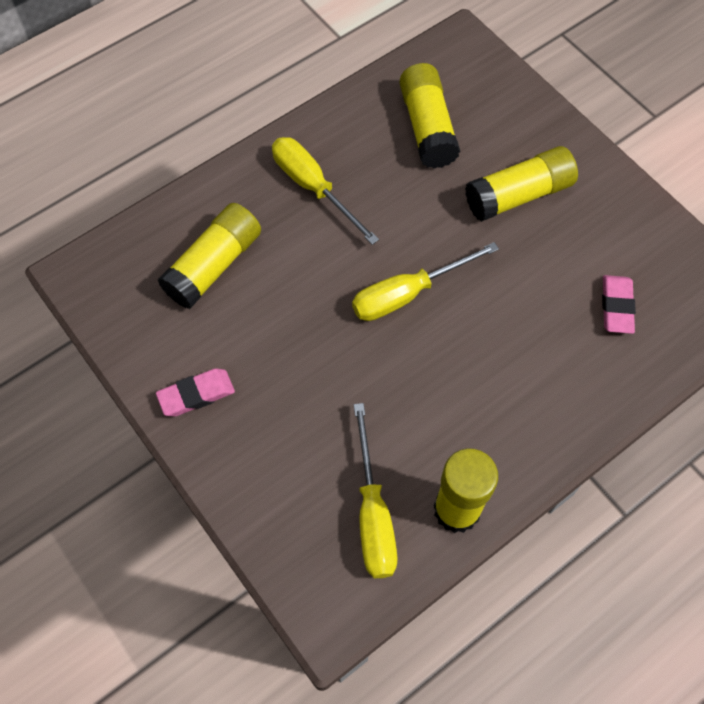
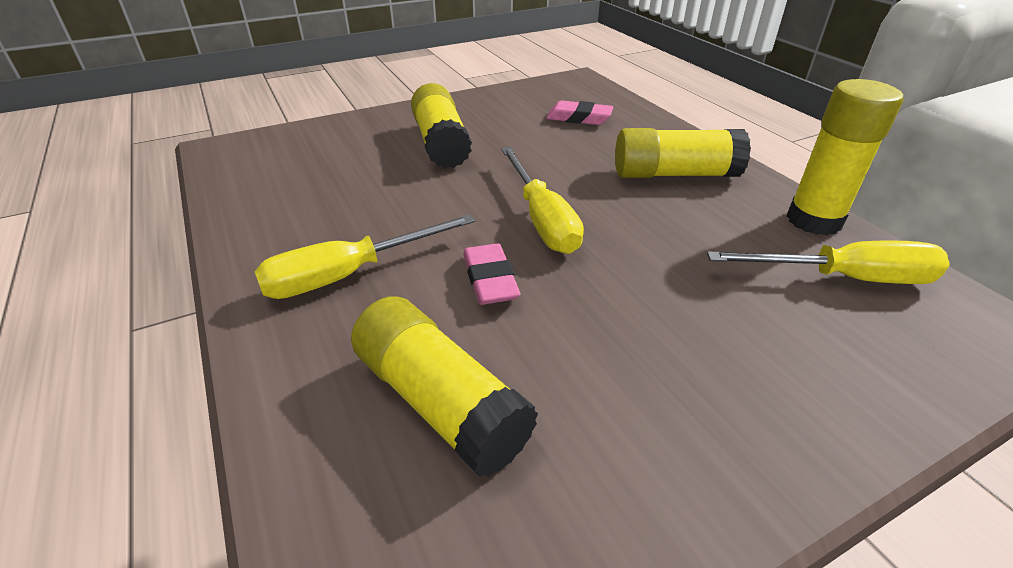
camera: 80 degrees left, 25 degrees down
(196, 395) = (699, 452): pink eraser -> pink eraser (490, 280)
(427, 127) = (319, 180): yellow glue stick -> yellow glue stick (674, 174)

